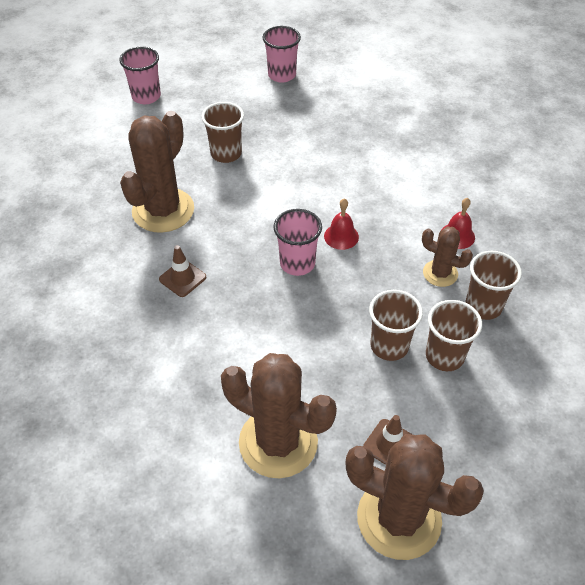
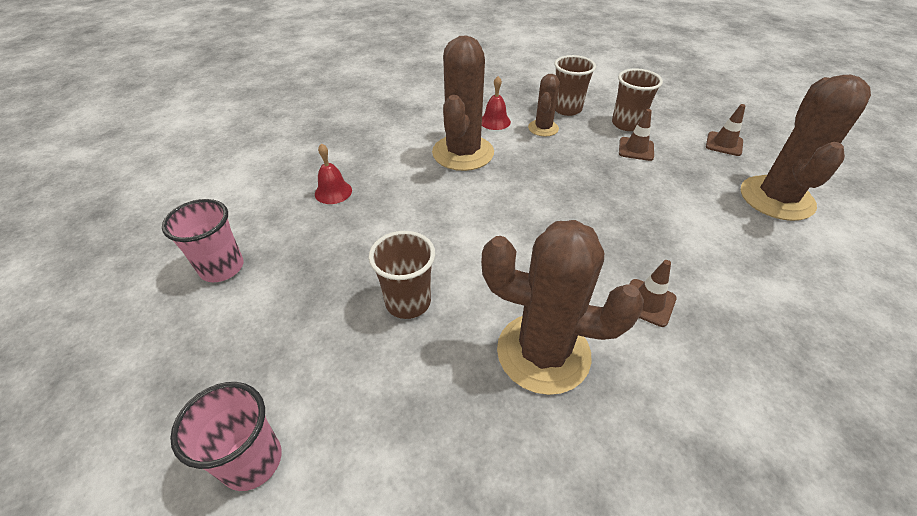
camera: 100 degrees left, 5 degrees down
(297, 263) = (574, 210): pink cup -> none
(341, 236) = (523, 185): red bell -> red bell (333, 192)
(389, 346) = (636, 149): brown cup -> brown traffic cone
(399, 518) = (775, 137): brown cactus -> brown cactus (463, 153)

